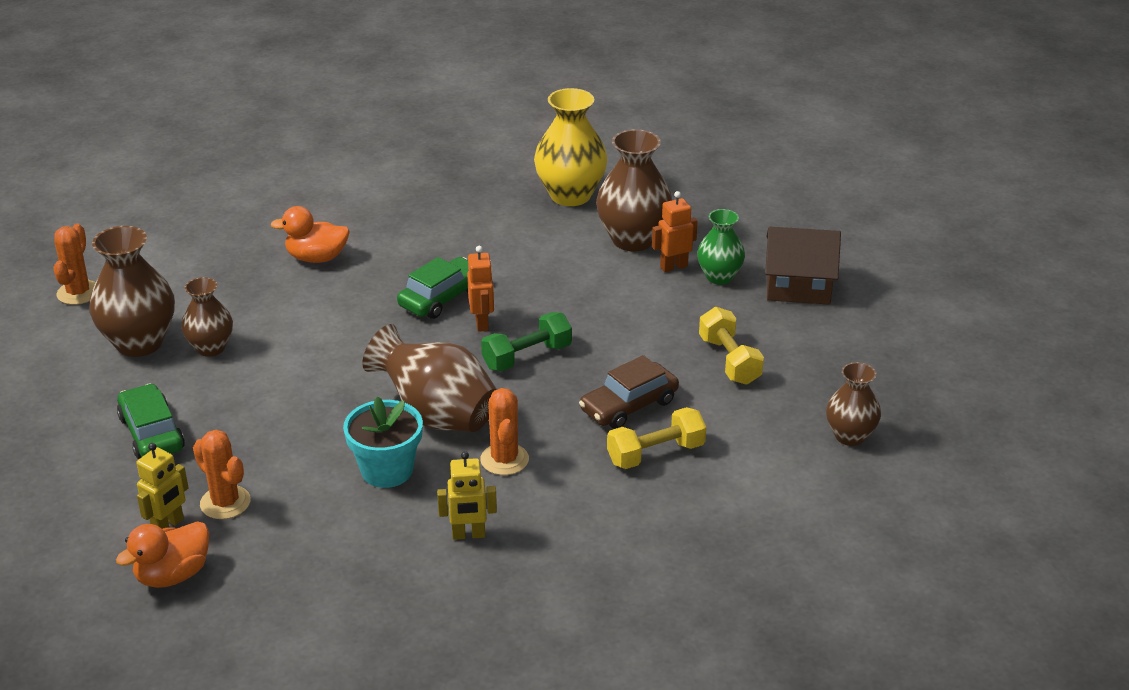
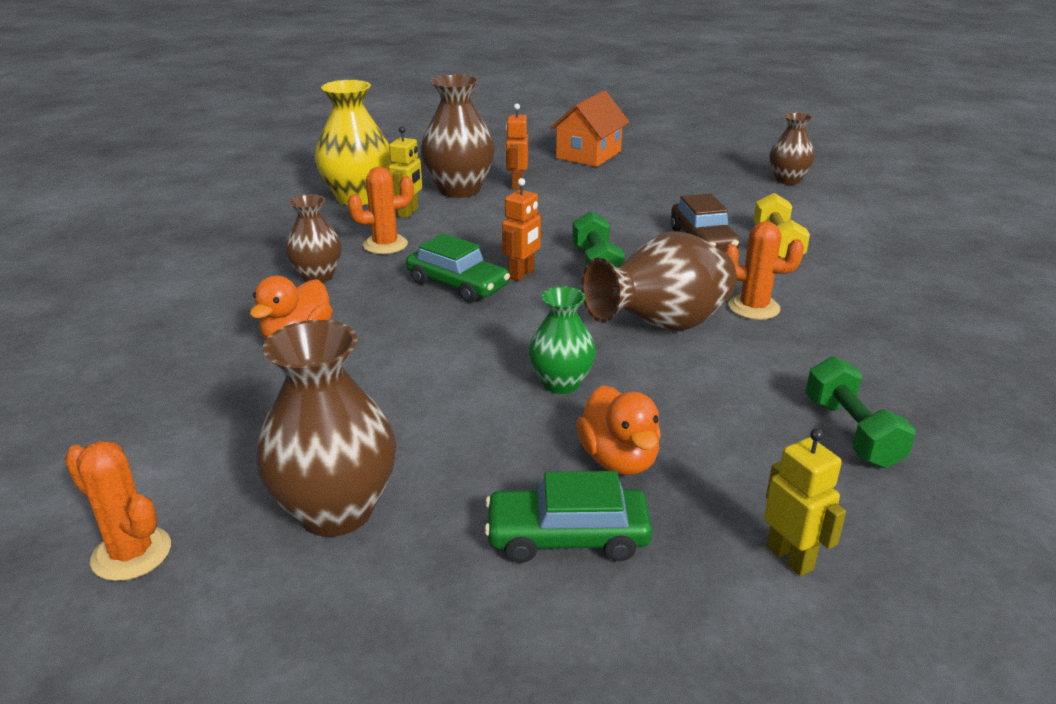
camera: 65 degrees left, 5 degrees down
(173, 575) = (900, 572): orange duck -> orange duck (618, 460)
(211, 348) = (408, 448): brown vase -> brown vase (317, 276)
(225, 502) = (756, 497): orange cactus -> orange cactus (385, 245)
(327, 538) = (851, 432): none -> green dumbbell
(387, 470) = (741, 372): turquoise flower pot -> none
(441, 298) = (457, 284): green car -> green car turned 150 degrees clockwise
(468, 535) = (867, 348): yellow robot -> yellow robot (408, 212)
(482, 323) = (522, 274): orange robot -> orange robot turned 105 degrees clockwise
(719, 277) = (548, 174): green vase -> green vase (561, 383)
(729, 361) = (666, 194): yellow dumbbell -> none
(798, 287) = (588, 155): brown house -> orange house

